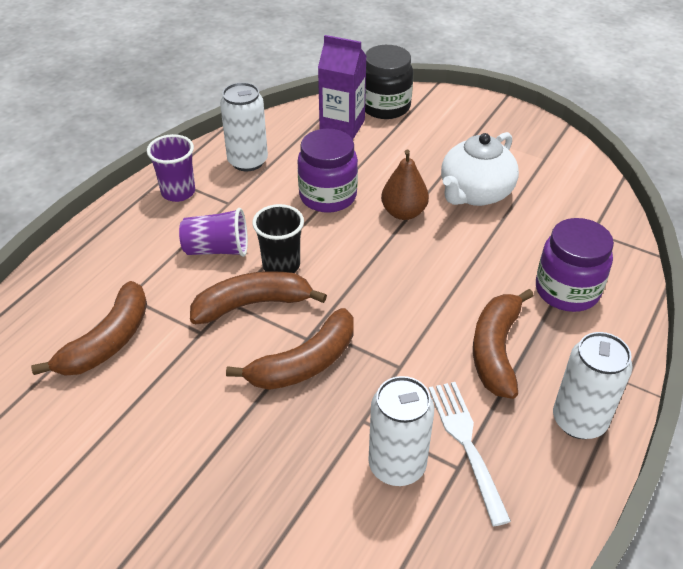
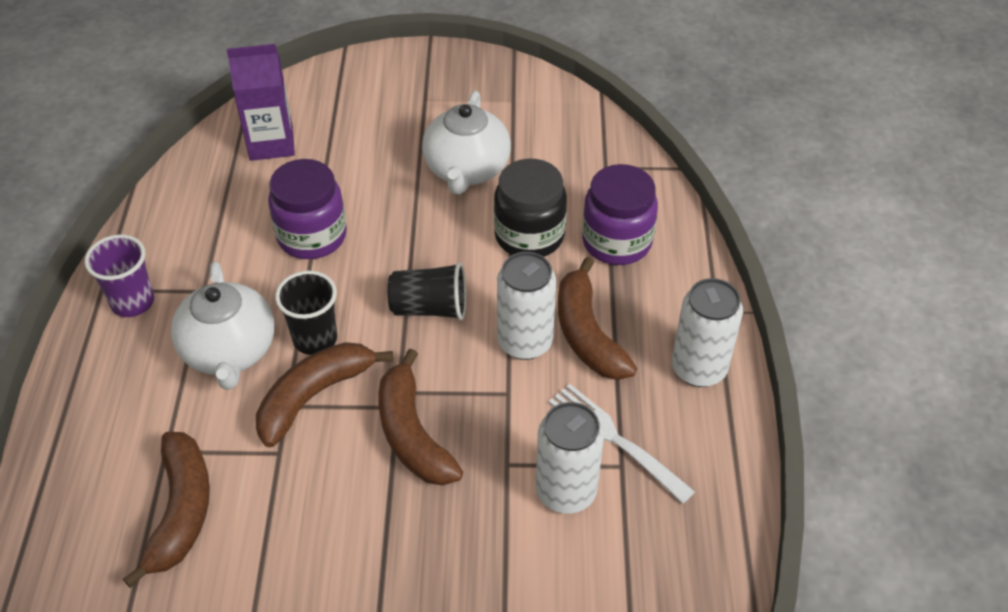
camera: 30 degrees left, 5 degrees up
(217, 249) = (229, 351): purple cup -> white teapot
(247, 161) = (189, 230): white can -> white can (525, 342)
(305, 363) = (412, 434): brown banana -> brown banana turned 135 degrees clockwise
(380, 279) = (430, 308): none -> black cup
(385, 107) = (304, 100): black jar -> black jar (529, 236)
(403, 212) = (406, 222): brown pear -> none

